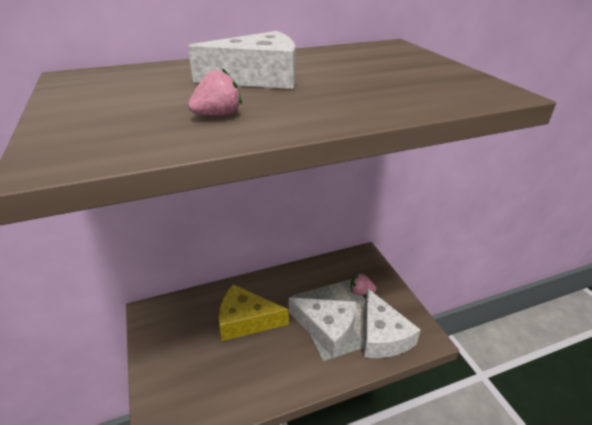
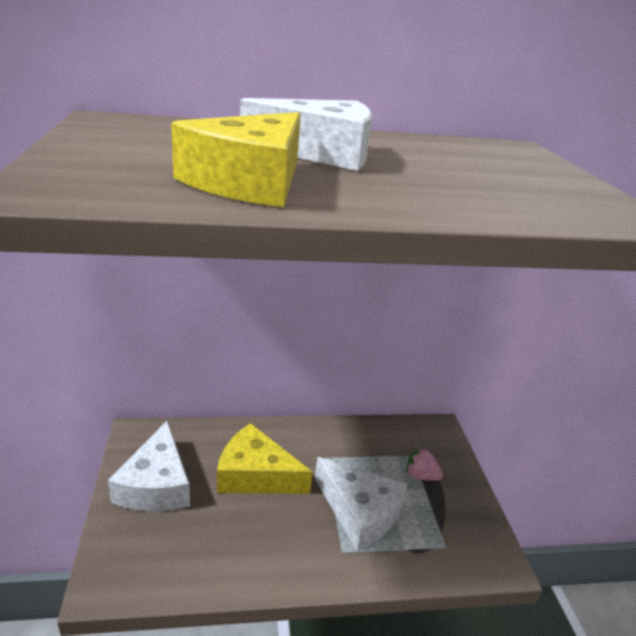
camera: 10 degrees right, 5 degrees down
(218, 115) = (250, 181): pink strawberry -> yellow cheese
(382, 335) = (434, 540): white cheese -> white cheese (156, 484)

